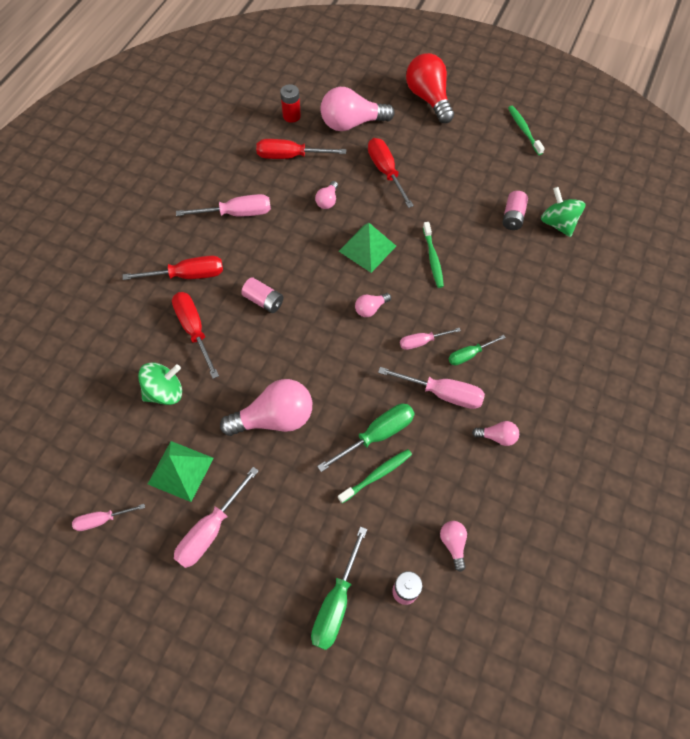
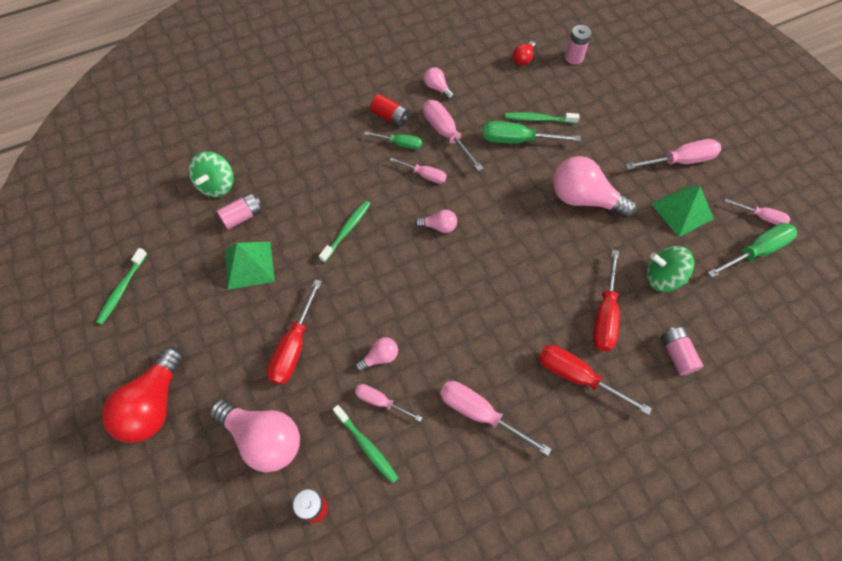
camera: 140 degrees left, 0 degrees up
(263, 301) = (523, 298): pink battery -> pink battery (676, 354)
(290, 156) = (367, 446): red screwdriver -> green toothbrush
(303, 180) = (380, 402): none -> pink screwdriver
(336, 602) = (620, 77): green screwdriver -> green screwdriver (756, 251)
(367, 248) = (390, 280): green pyramid -> green pyramid (249, 265)
(453, 544) = (523, 59): pink light bulb -> red light bulb
(503, 373) = (390, 117): none -> red battery

